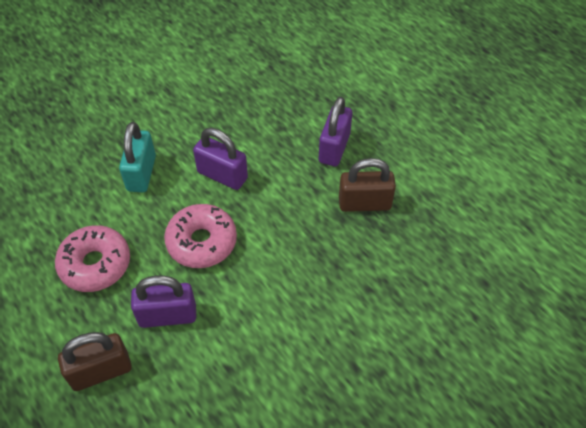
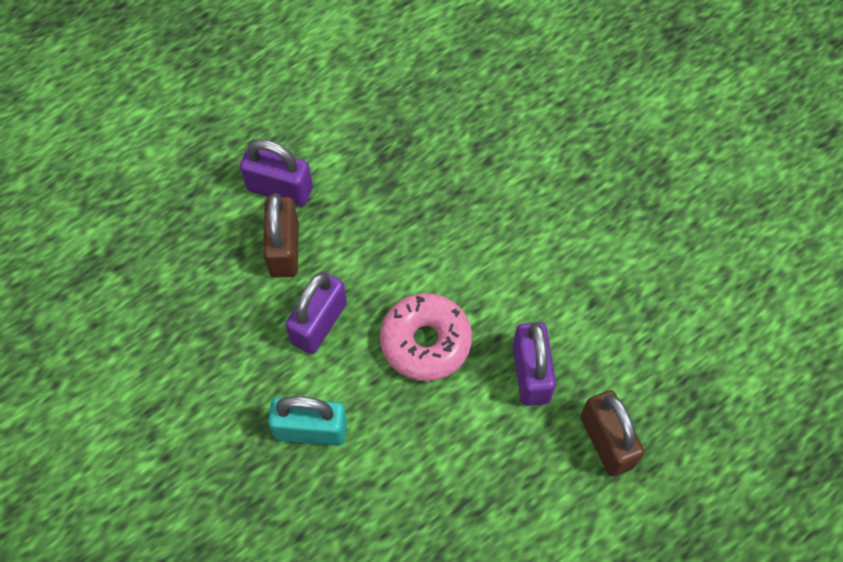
camera: 90 degrees left, 10 degrees up
(95, 264) = (460, 471): pink donut -> none
(364, 203) = (369, 159): brown padlock -> brown padlock (284, 249)

